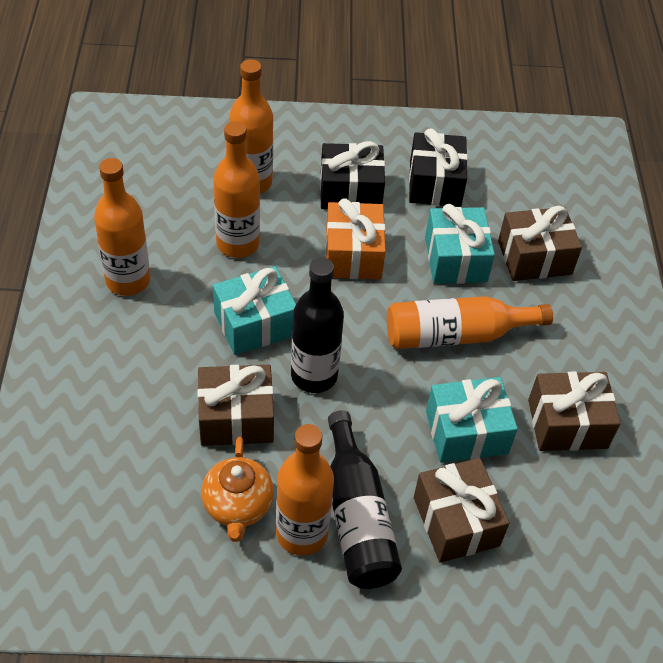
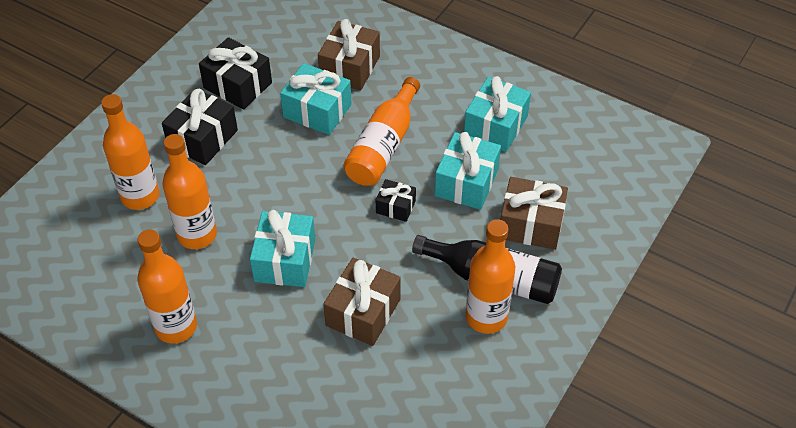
camera: 55 degrees left, 0 degrees up
(238, 506) = (440, 346): orange teapot -> none
(314, 375) = (359, 246): black bottle -> none
(353, 254) = (266, 168): orange gift -> none
(385, 383) = (395, 207): none -> black gift
(567, 424) = (495, 126): brown gift -> turquoise gift

